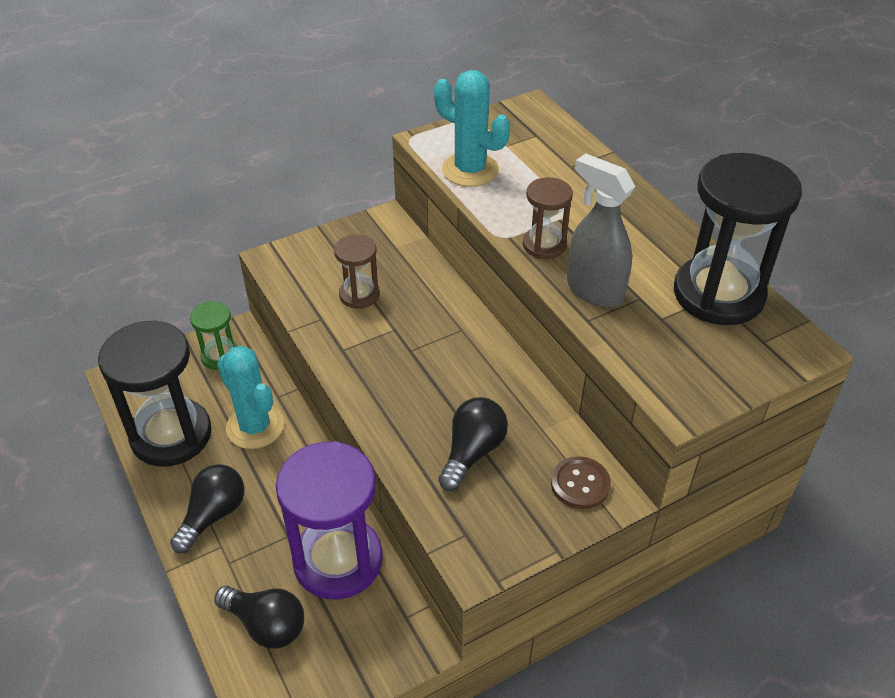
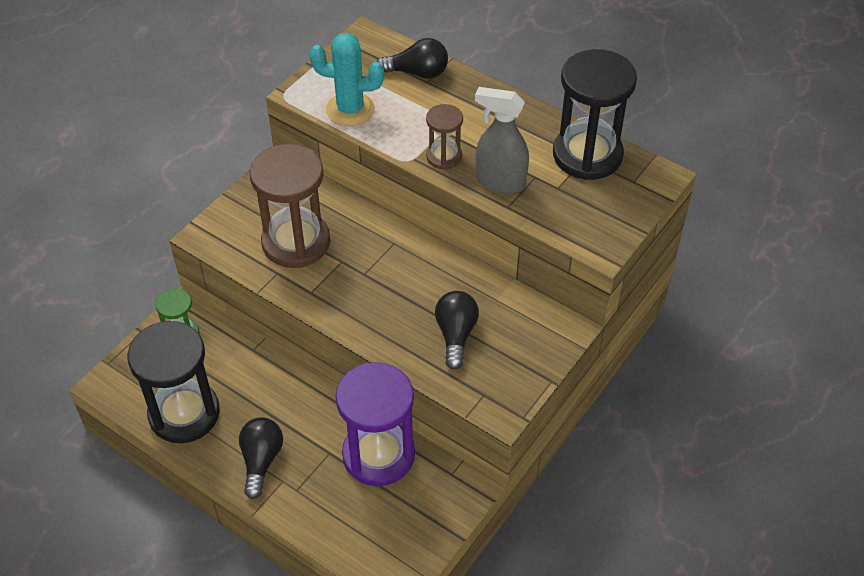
camera: 25 degrees left, 5 degrees up
(255, 427) = (250, 381): turquoise cactus -> none
(266, 625) = (353, 521): black light bulb -> black light bulb (417, 73)
(359, 295) = (296, 242): brown hourglass -> brown hourglass, size x1.95
(580, 484) = (543, 329): brown button -> none

